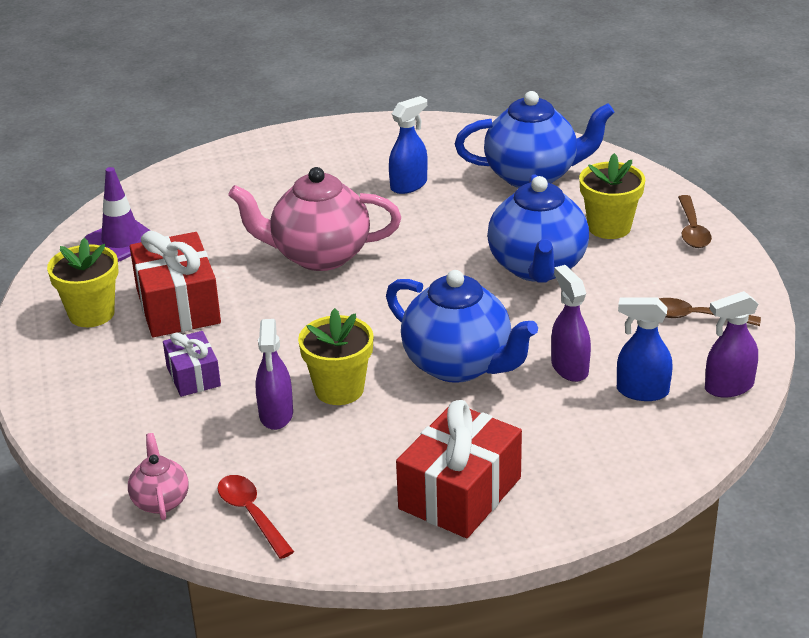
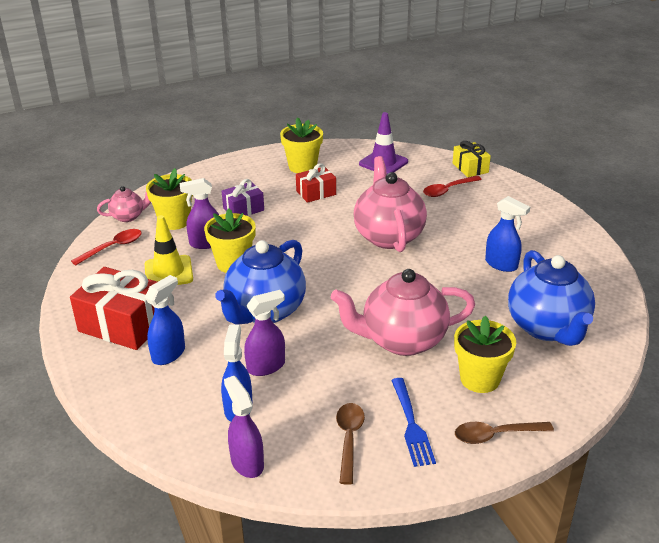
camera: 80 degrees right, 0 degrees up
(175, 175) = (470, 168): none -> yellow gift
(178, 306) = (316, 193): red gift -> red gift, size x0.57
(198, 448) = (174, 221): none -> yellow flower pot
(225, 198) = (448, 190): none -> red spoon
(341, 452) = (168, 272): none -> yellow traffic cone
(533, 448) = (169, 354): none -> blue spray bottle
(537, 267) = (402, 340): blue teapot -> pink teapot
(675, 276) = (411, 425): none -> blue fork

